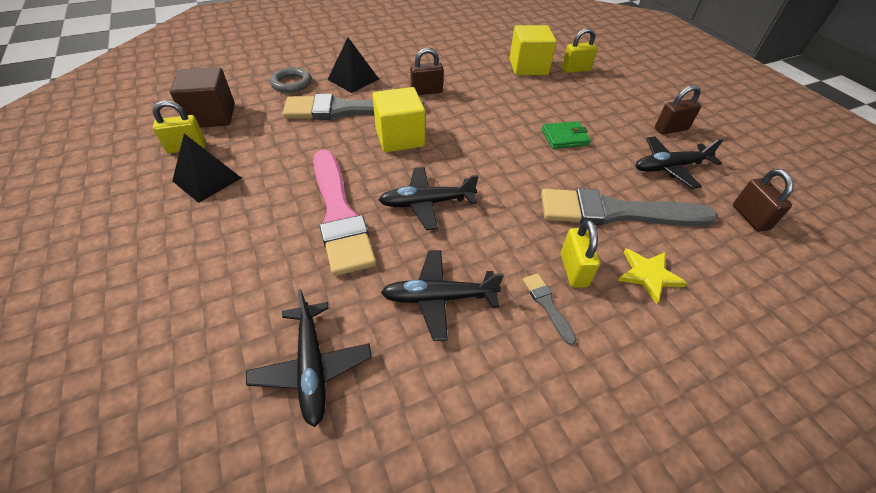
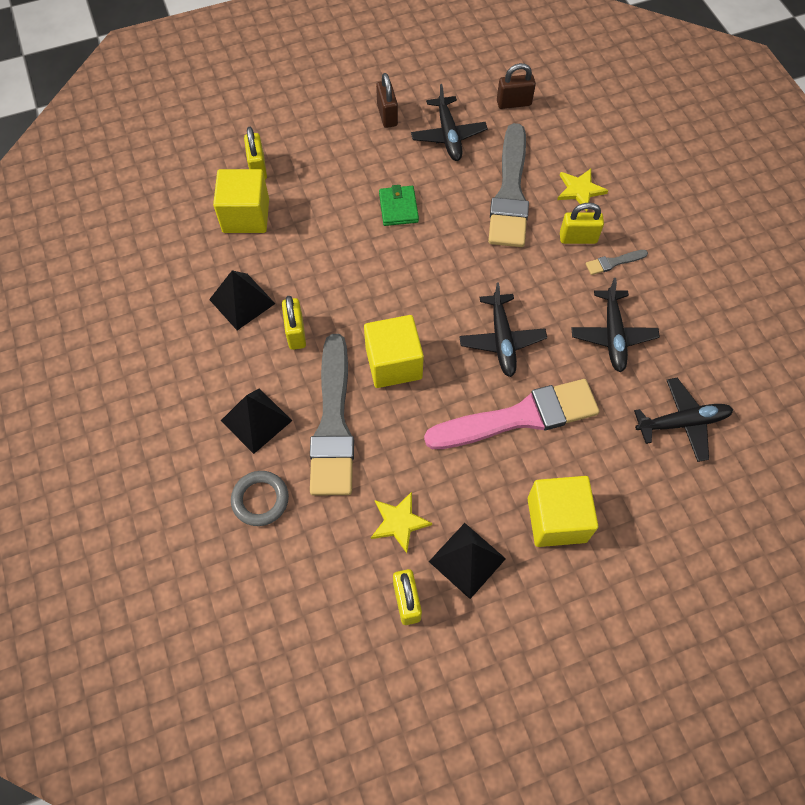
camera: 85 degrees left, 15 degrees up
(212, 116) = (337, 589): brown cube -> none
(223, 239) = (556, 519): none -> yellow cube
(254, 143) = (399, 522): none -> yellow star
(426, 91) = (296, 333): brown padlock -> yellow padlock
(451, 69) = (242, 301): none -> black pyramid

